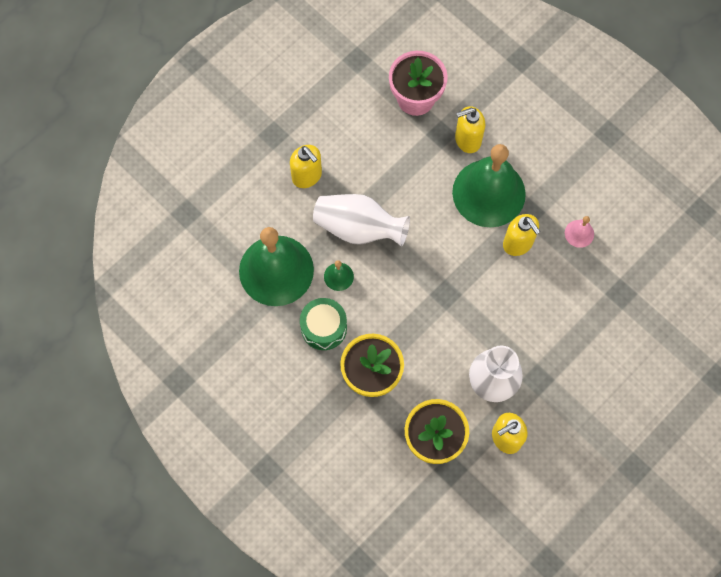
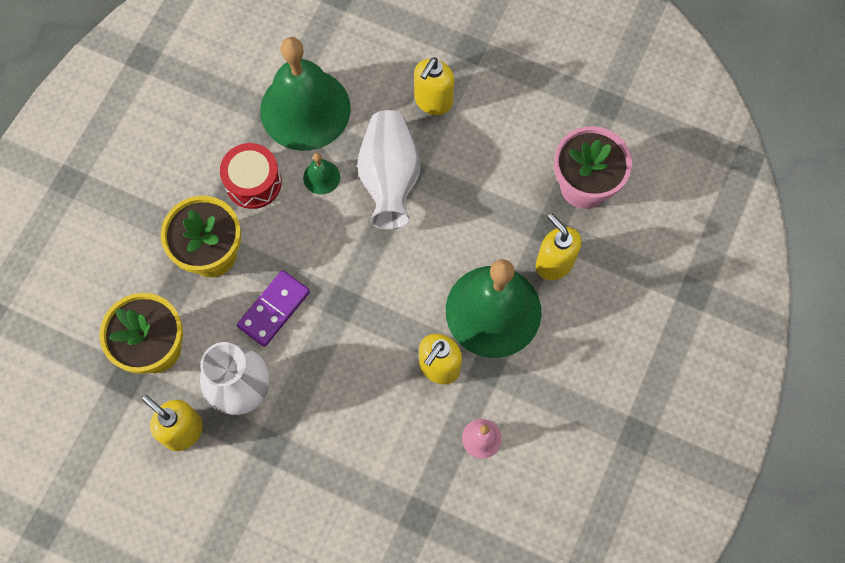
camera: 70 degrees right, 0 degrees up
(324, 328) = (253, 182): green drum -> red drum
(433, 344) = (274, 309): none -> purple domino

